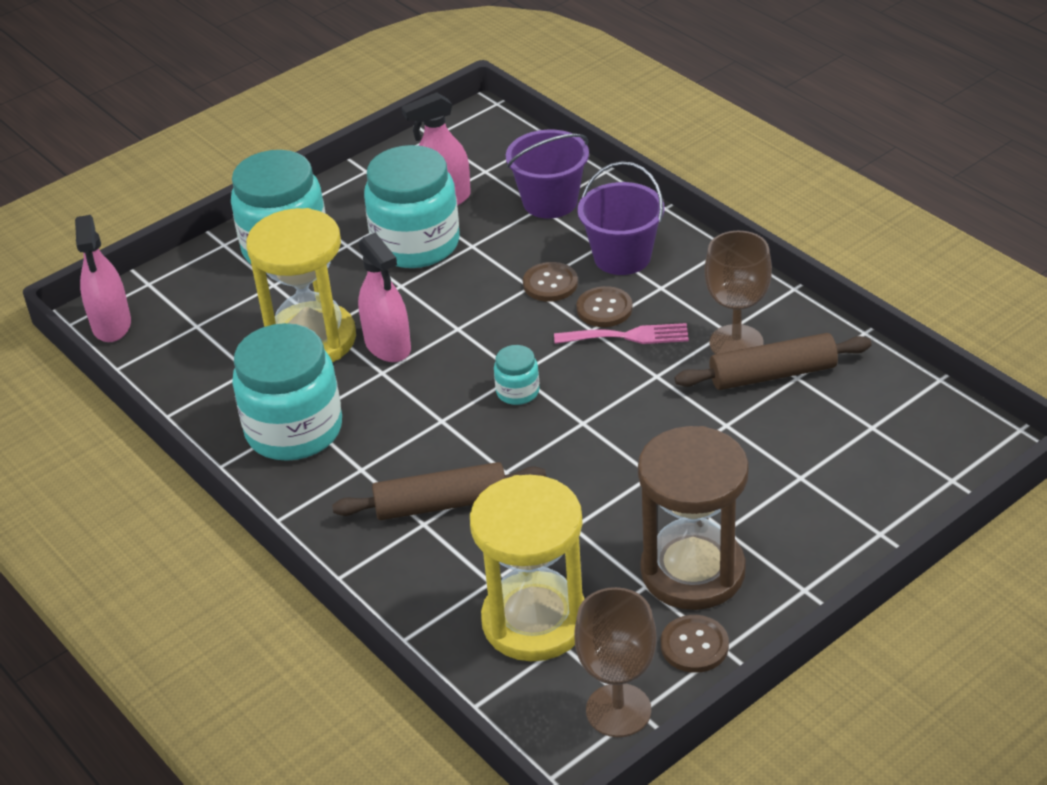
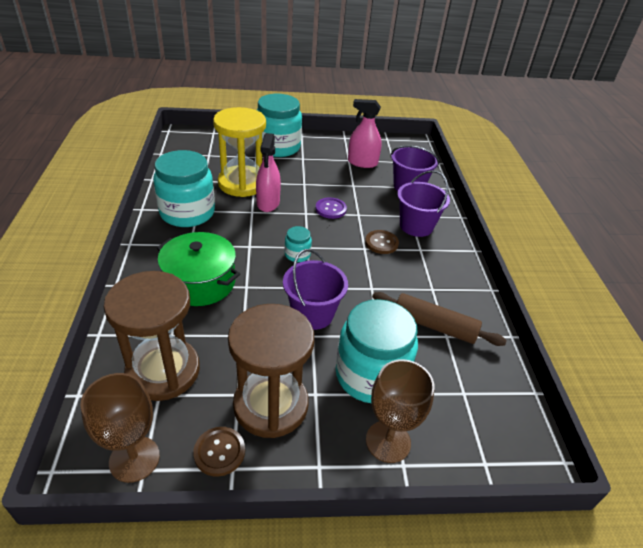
camera: 30 degrees right, 0 degrees up
(111, 325) = (181, 138): pink spray bottle -> none
(416, 244) = (330, 172): turquoise jar -> turquoise jar (371, 375)
(441, 504) = (200, 282): brown rolling pin -> green pot
(484, 301) = (331, 209): none -> purple button
(535, 621) = (163, 371): yellow hourglass -> brown hourglass
(550, 284) = (369, 218): brown button -> none
(624, 450) = (312, 314): none -> purple bucket
(628, 336) = (378, 261): pink fork -> none
(736, 343) = (431, 298): brown goblet -> brown goblet (388, 441)

